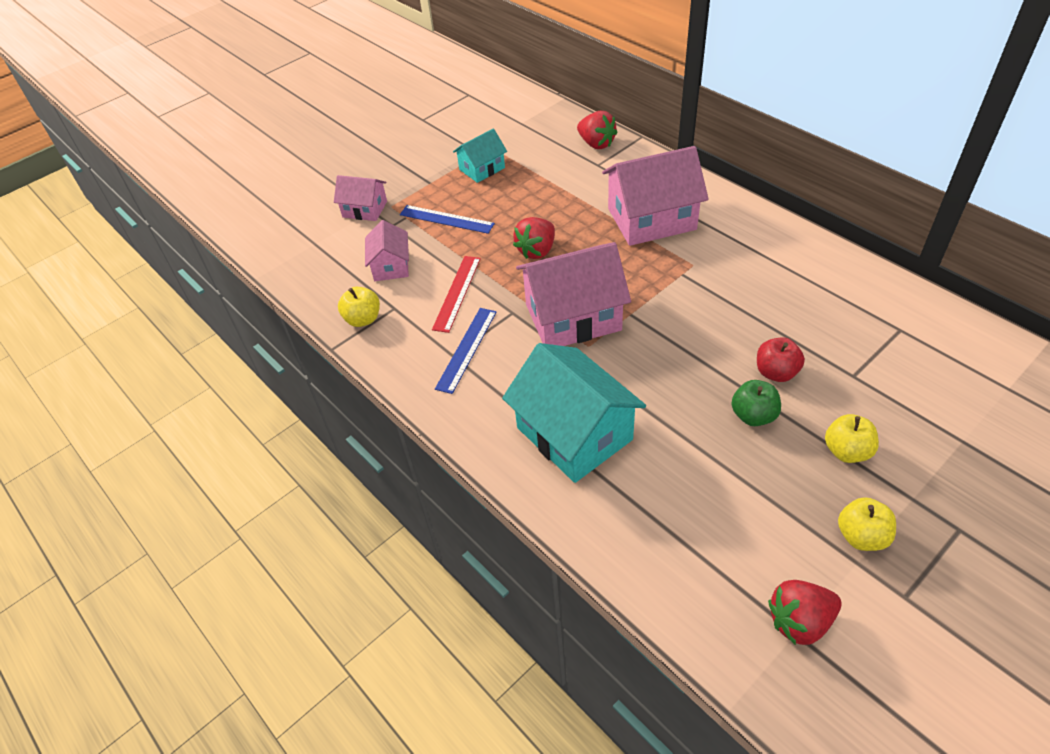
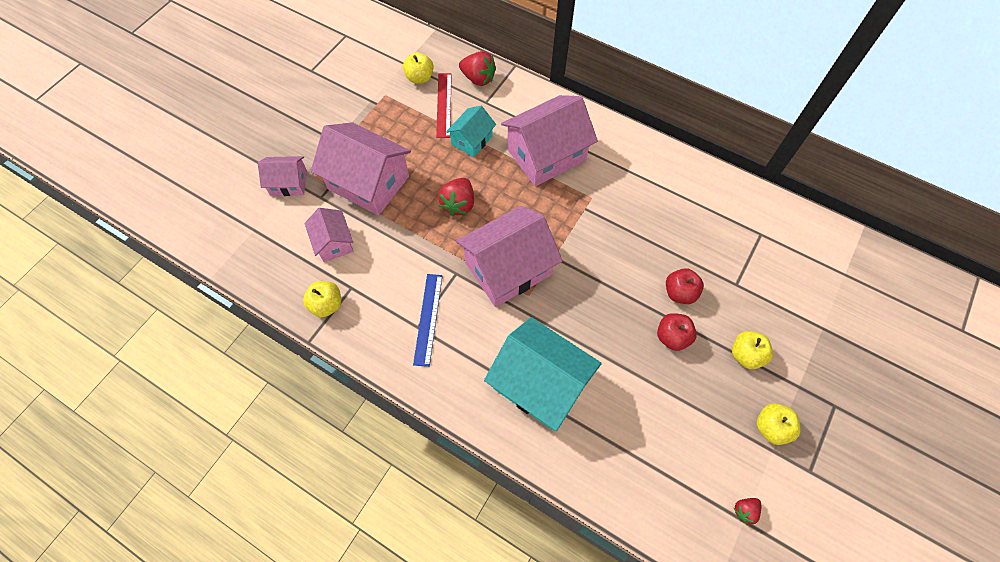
camera: 20 degrees left, 15 degrees up
(446, 219) = (368, 182): blue ruler -> pink house
(457, 293) = (402, 261): red ruler -> red ruler (444, 105)
(482, 169) = (384, 121): turquoise house -> turquoise house (472, 140)
(533, 137) = (419, 78): none -> yellow apple
(753, 415) = (672, 337): green apple -> red apple
(799, 621) = (744, 510): red strawberry -> red strawberry, size x0.55

